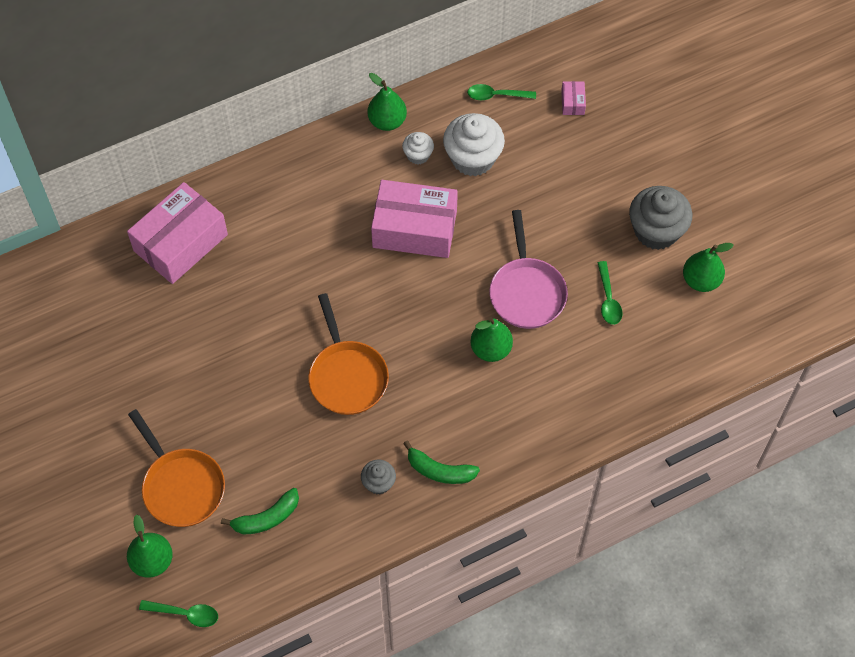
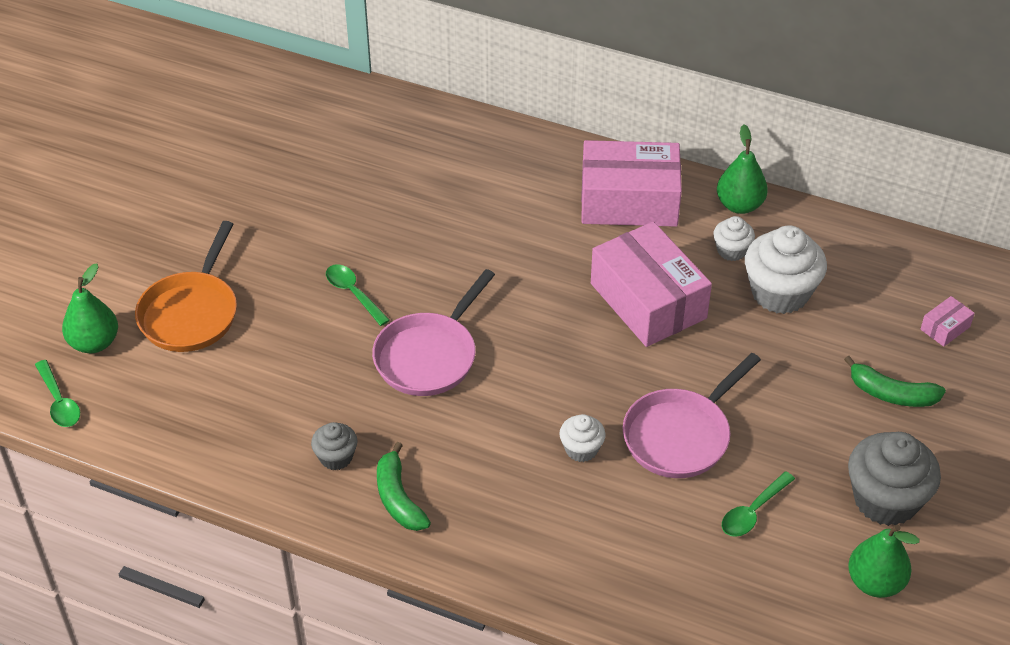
camera: 50 degrees right, 15 degrees down
(181, 243) = (442, 152): pink box -> pink box (629, 201)
(266, 518) = (215, 396): green banana -> green banana (891, 394)
(347, 376) = (429, 356): orange pan -> pink pan
(490, 349) = (581, 449): green pear -> white cupcake
(496, 95) = (873, 264): green spoon -> green spoon (353, 293)

